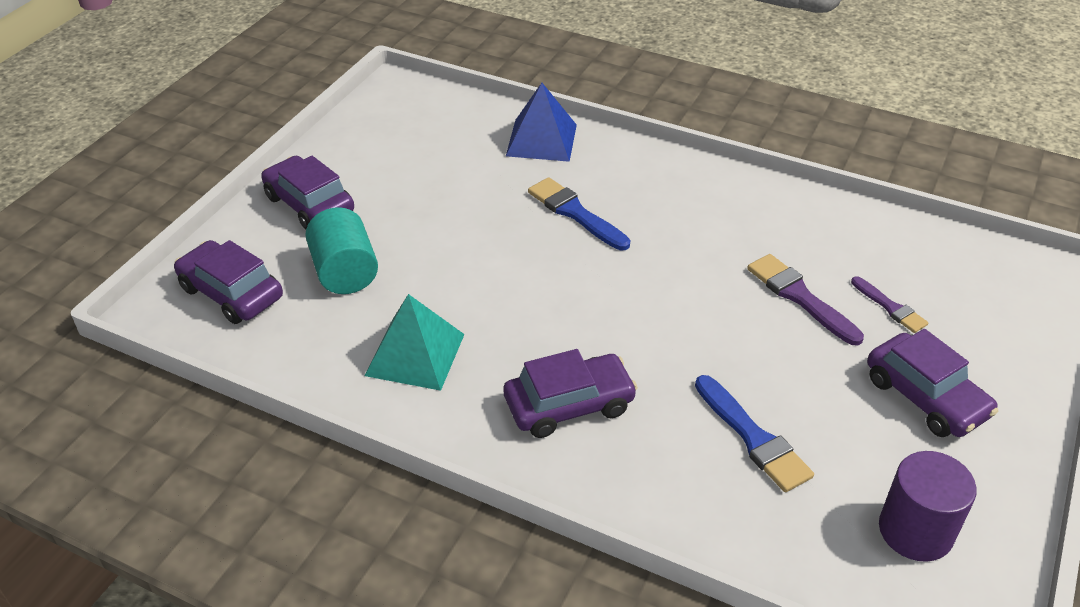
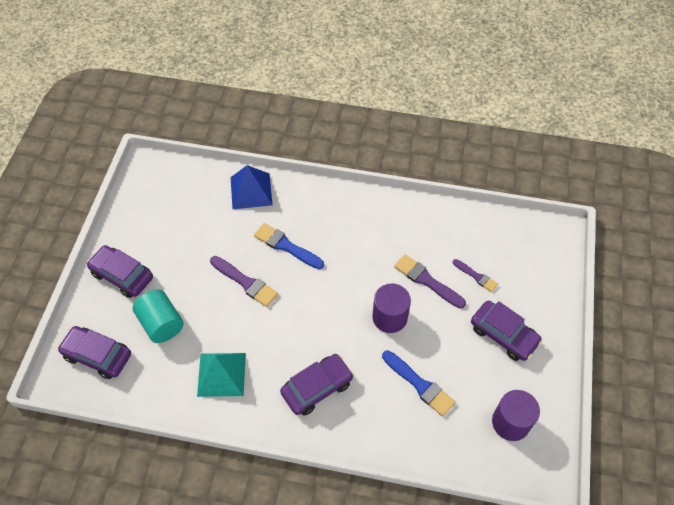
camera: 15 degrees left, 15 degrees up
(495, 246) = (245, 282): none -> purple brush
(722, 334) = (389, 317): none -> purple cylinder

